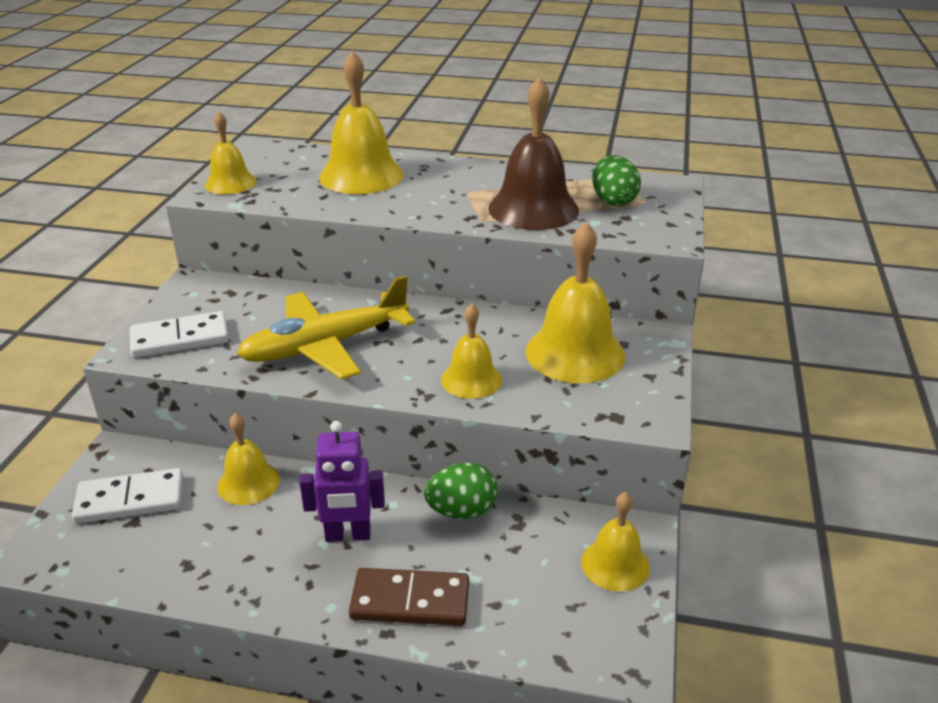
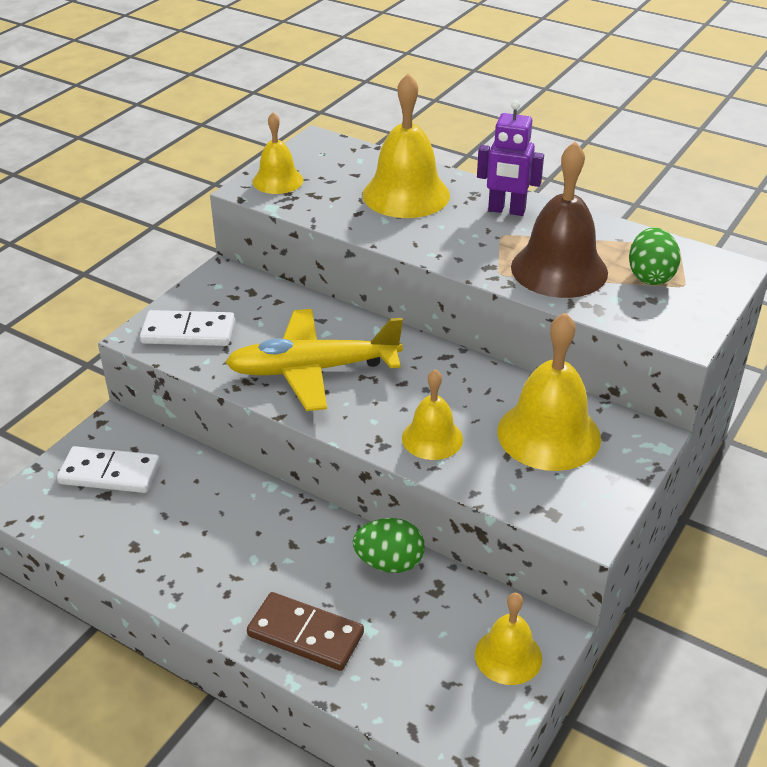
camera: 20 degrees right, 5 degrees up
(248, 483) = (212, 483): yellow bell -> none
(348, 535) = (278, 558): purple robot -> purple robot (506, 210)

